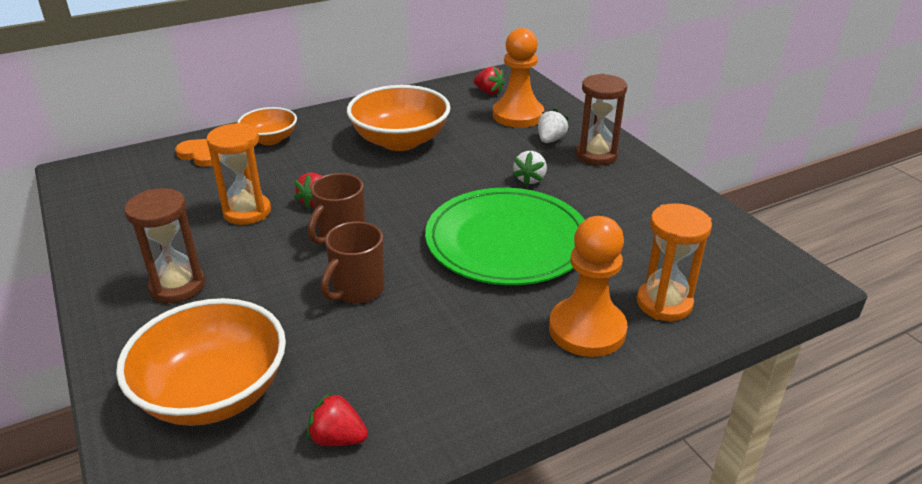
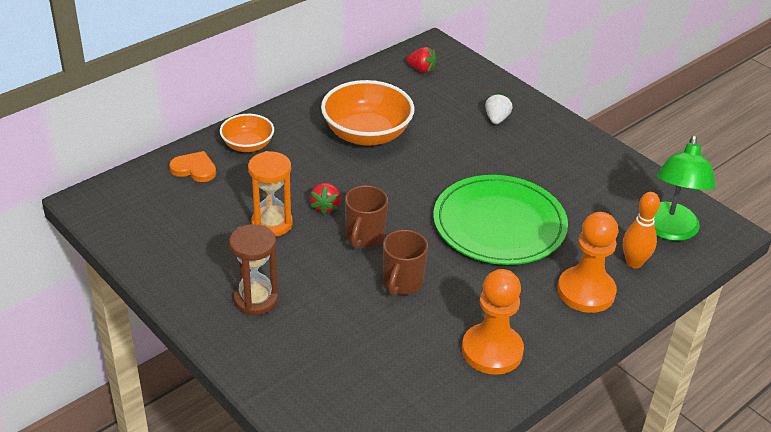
camera: 15 degrees left, 5 degrees up
(214, 393) = (338, 380): orange bowl -> none
(337, 438) = (445, 398): red strawberry -> none
(518, 115) = (458, 94): orange pawn -> orange pawn (492, 351)
(530, 179) = (494, 162): white strawberry -> none
(596, 155) = (540, 131): brown hourglass -> none
(664, 303) = (634, 263): orange hourglass -> orange bowling pin
(723, 272) = (669, 230): none -> green lamp

